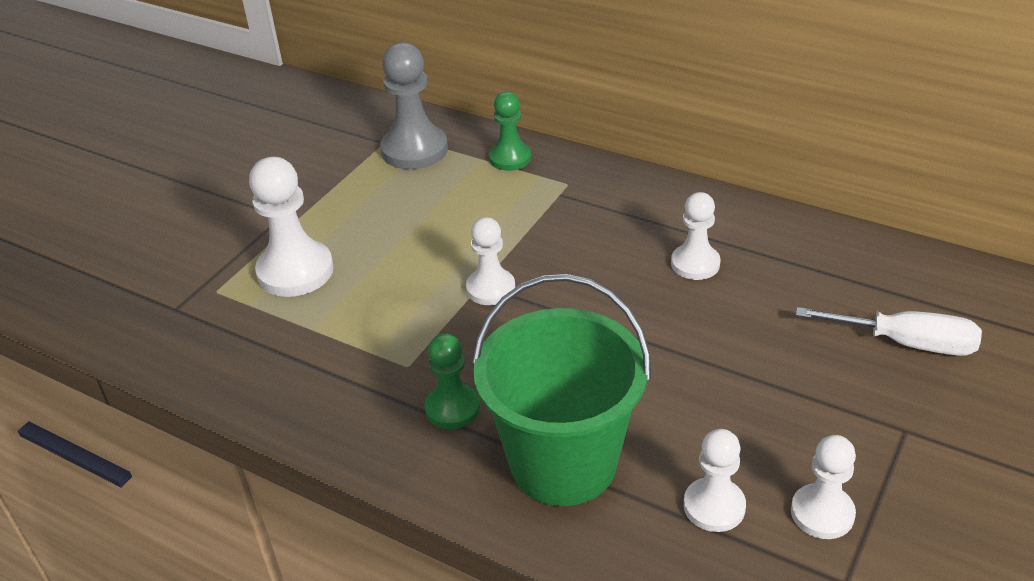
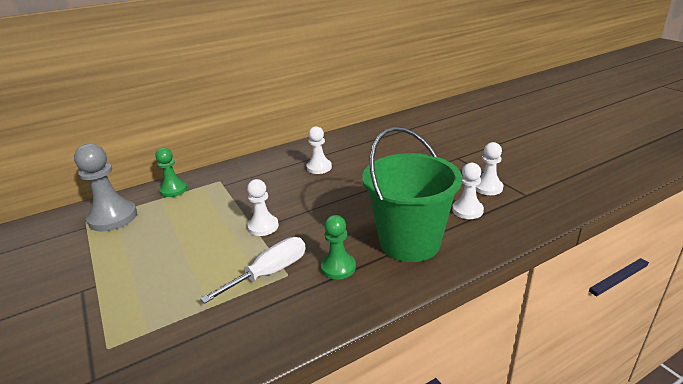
camera: 60 degrees left, 10 degrees down
(295, 271) = (145, 299): white pawn -> none
(906, 343) = (414, 142): white screwdriver -> white screwdriver (270, 273)

